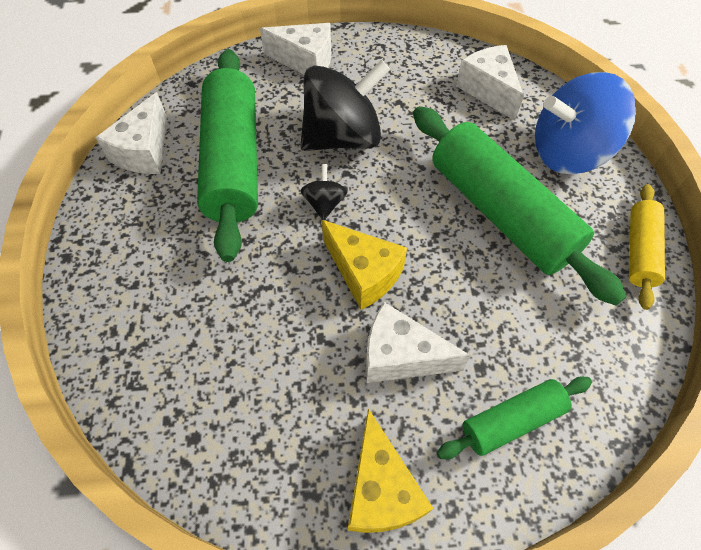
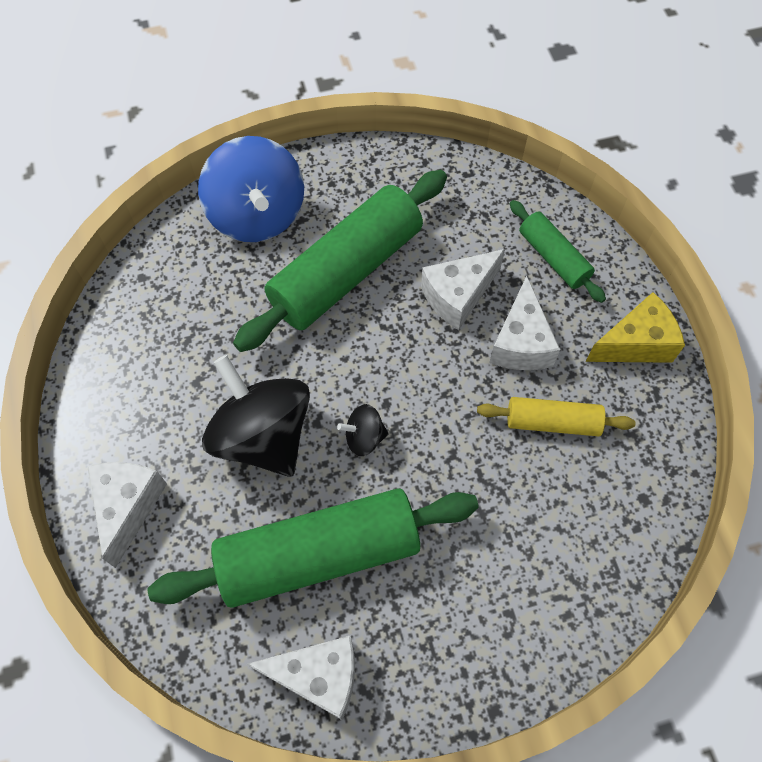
camera: 100 degrees left, 5 degrees up
(364, 273) = (443, 385): yellow cheese -> none
(488, 90) = (169, 290): white cheese -> white cheese (458, 296)
(639, 251) = (369, 165): yellow rolling pin -> yellow rolling pin (552, 422)

